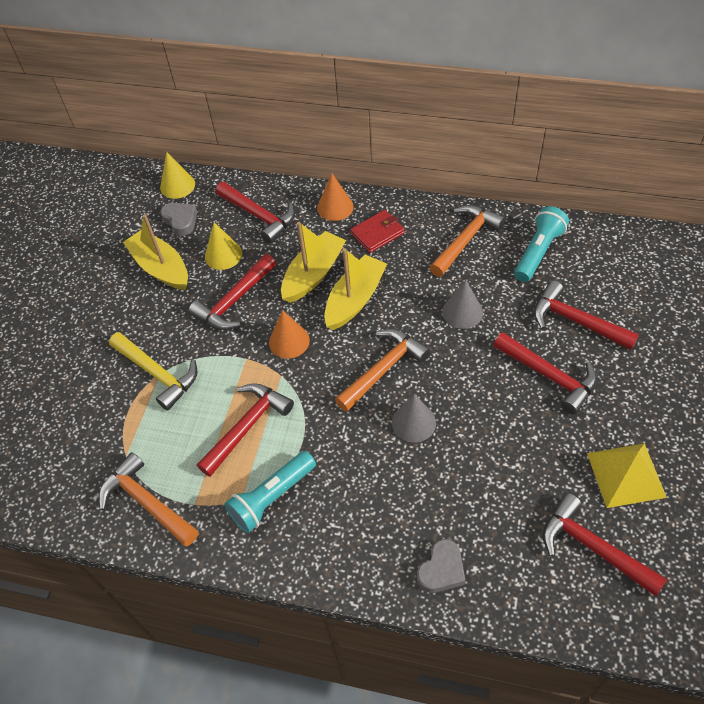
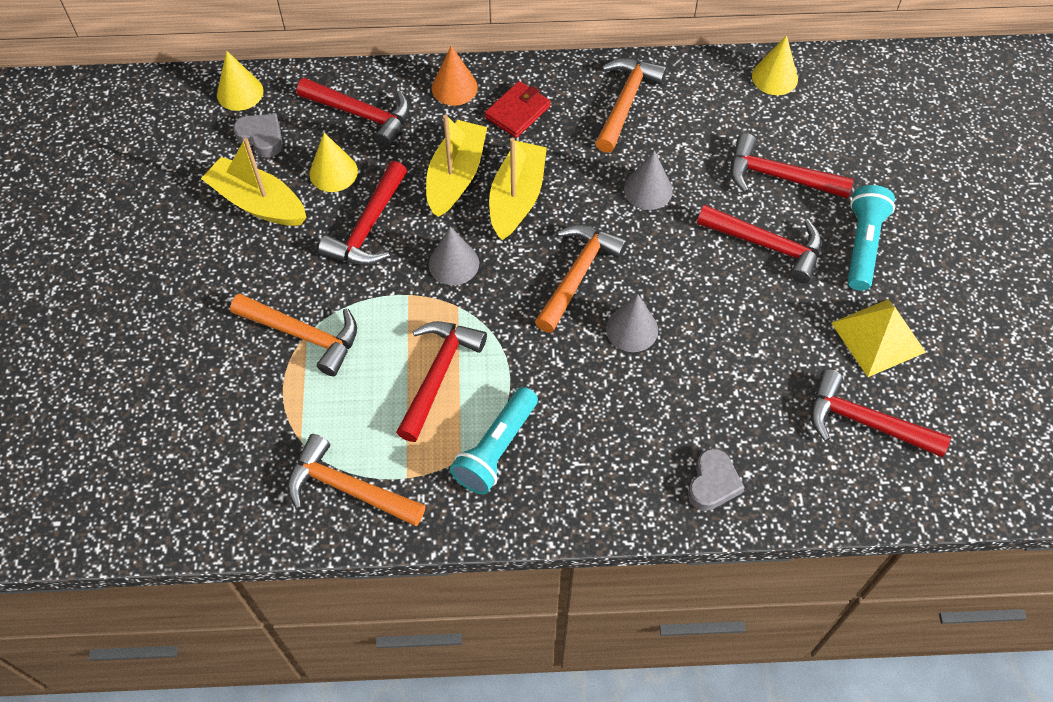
camera: 20 degrees left, 5 degrees up
(158, 374) = (304, 335): yellow hammer -> orange hammer
(289, 341) = (453, 263): orange cone -> grey cone
(538, 252) = (713, 102): turquoise flashlight -> turquoise flashlight (862, 245)
(596, 240) = (774, 77): none -> yellow cone

